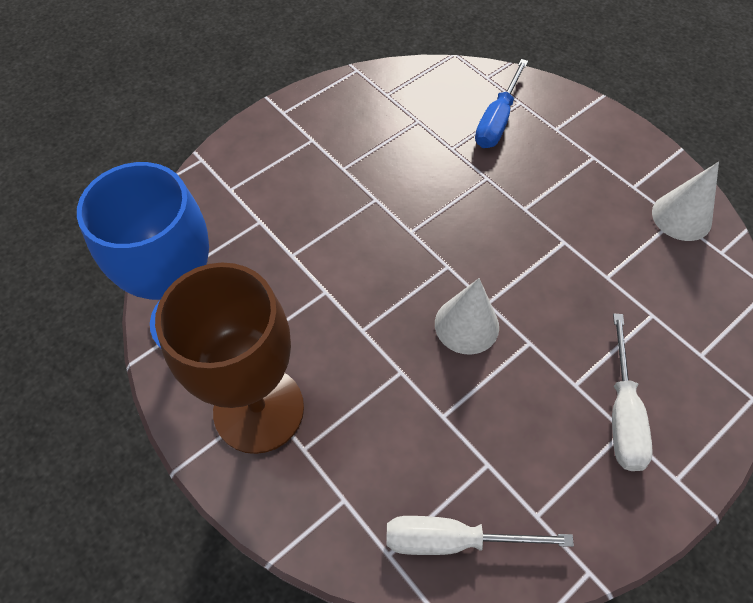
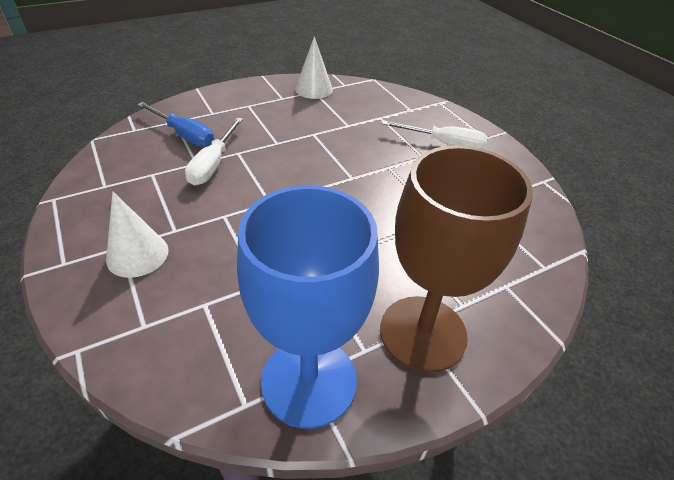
camera: 80 degrees left, 15 degrees down
(453, 540) = (531, 232): white screwdriver -> white screwdriver (213, 164)
(466, 325) = (367, 191): white cone -> white cone (137, 254)

